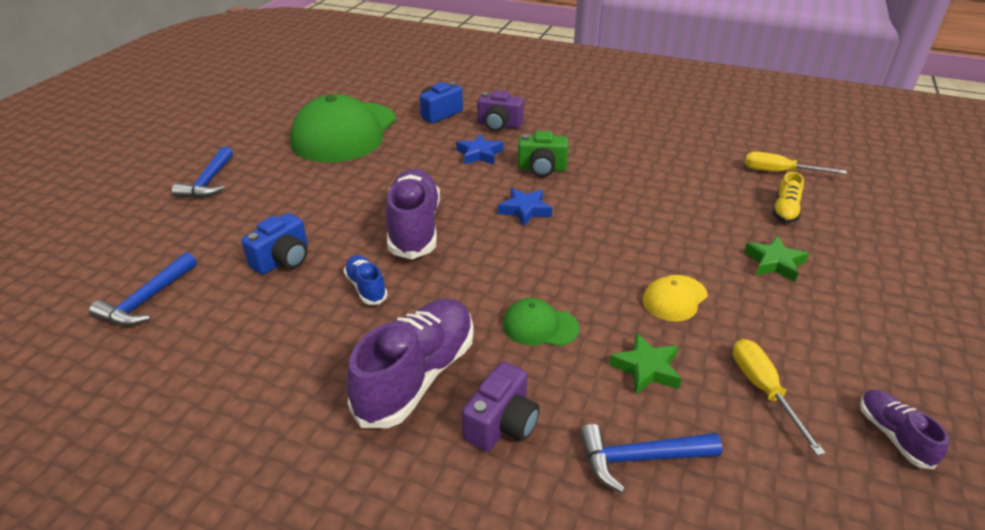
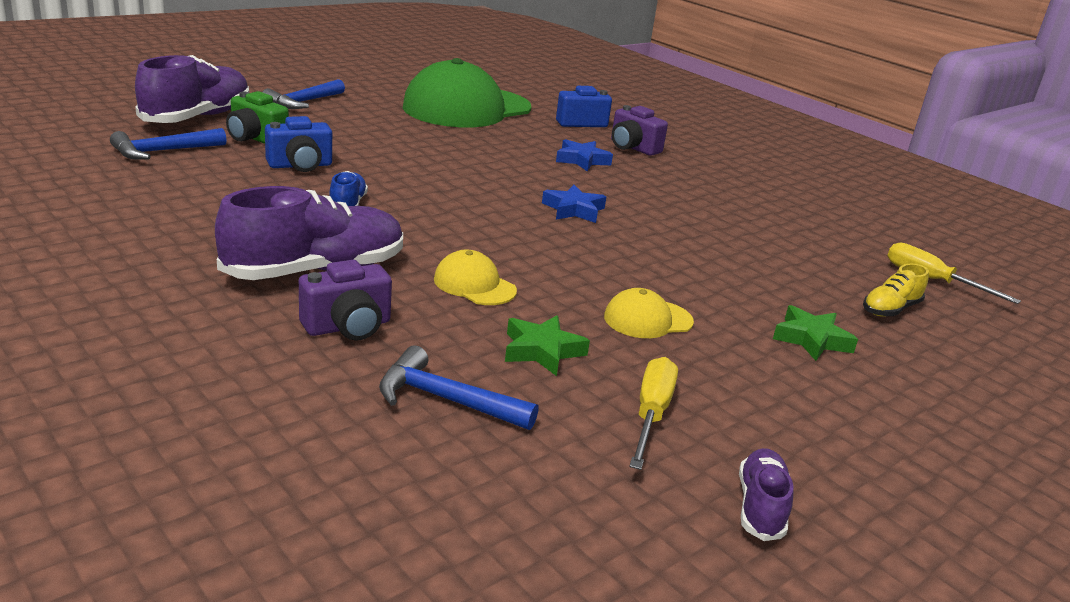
camera: 25 degrees right, 10 degrees down
(414, 228) = (444, 185): purple shoe -> purple shoe (197, 117)
(540, 326) = (474, 285): green cap -> yellow cap
(541, 169) = (634, 189): green camera -> green camera (255, 138)

